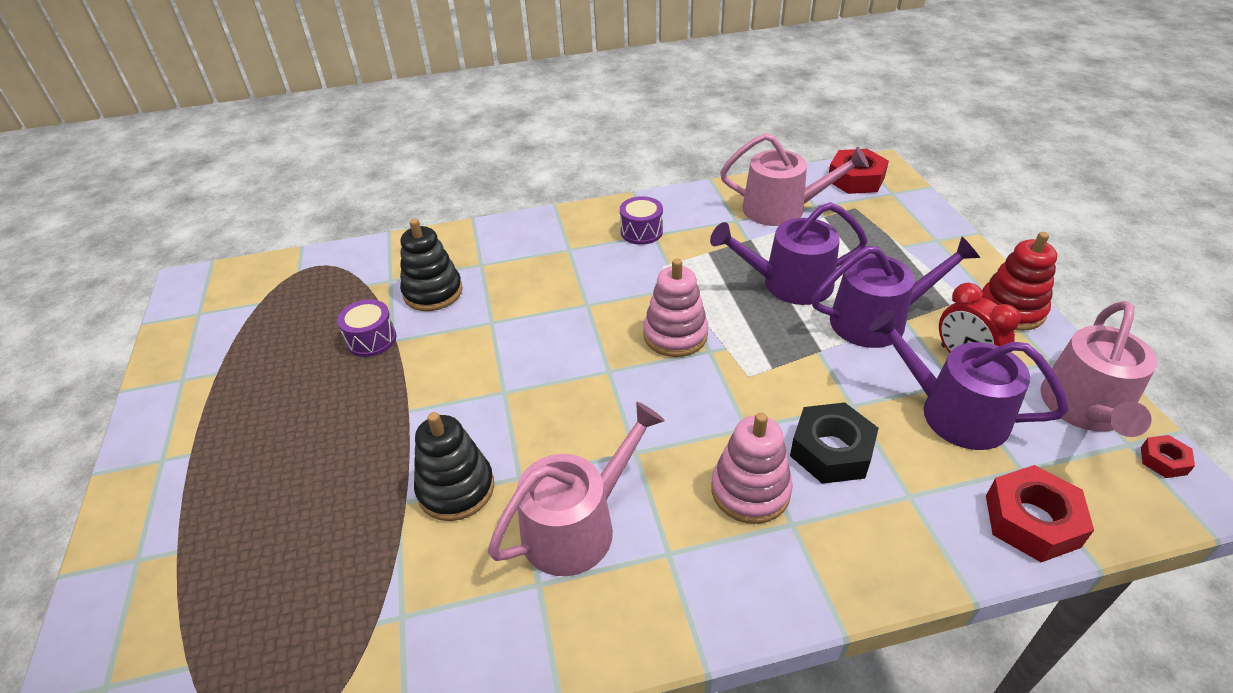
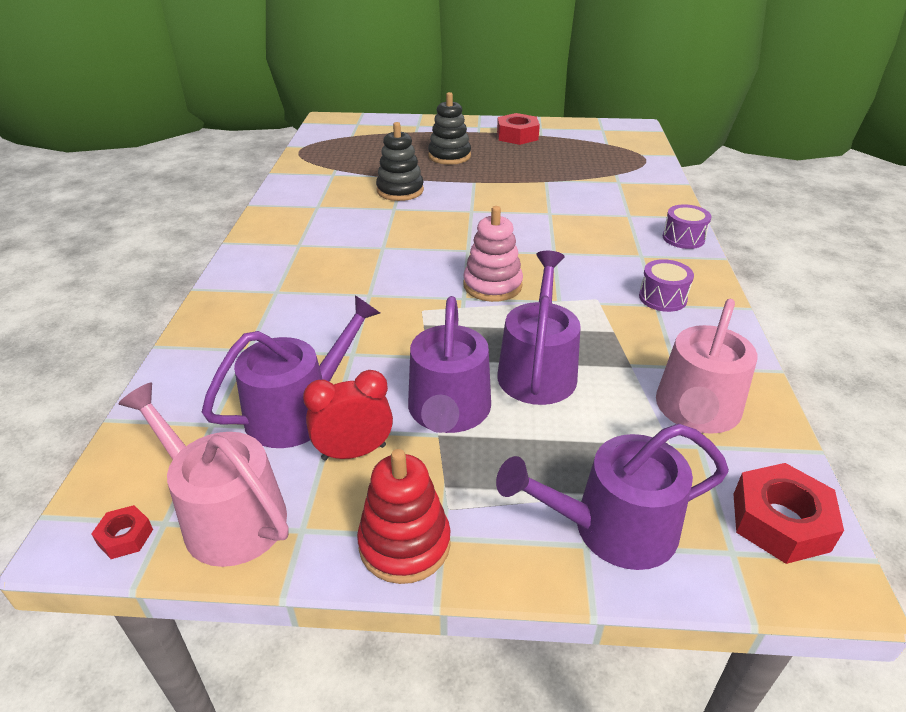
camera: 105 degrees right, 5 degrees down
(371, 339) = (550, 174): purple drum -> purple drum (683, 238)
(433, 292) = (596, 195): black stacking toy -> black stacking toy (449, 156)
(577, 525) = (343, 221): pink watering can -> none
(750, 490) = (315, 282): pink stacking toy -> none
(831, 451) = (317, 326): black nut -> none
(915, 231) = (613, 528): none -> purple watering can
(1031, 521) = (170, 403): red nut -> red nut (517, 136)

